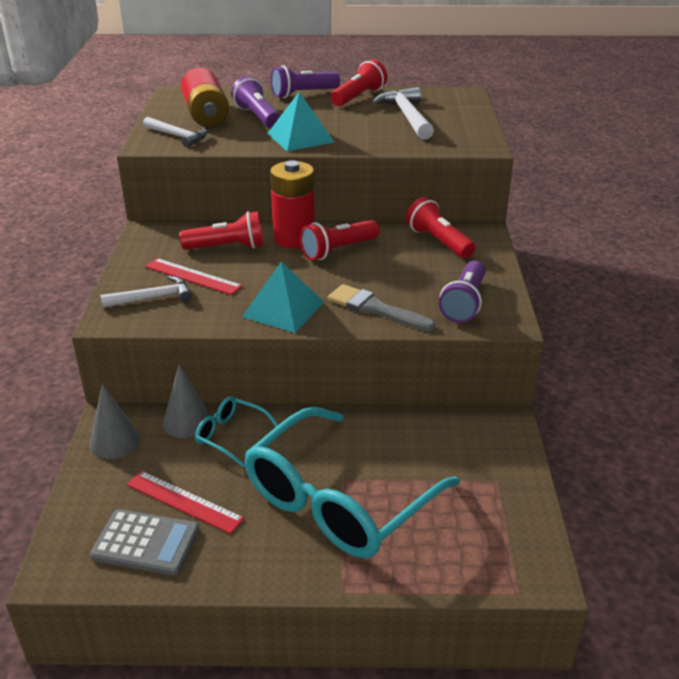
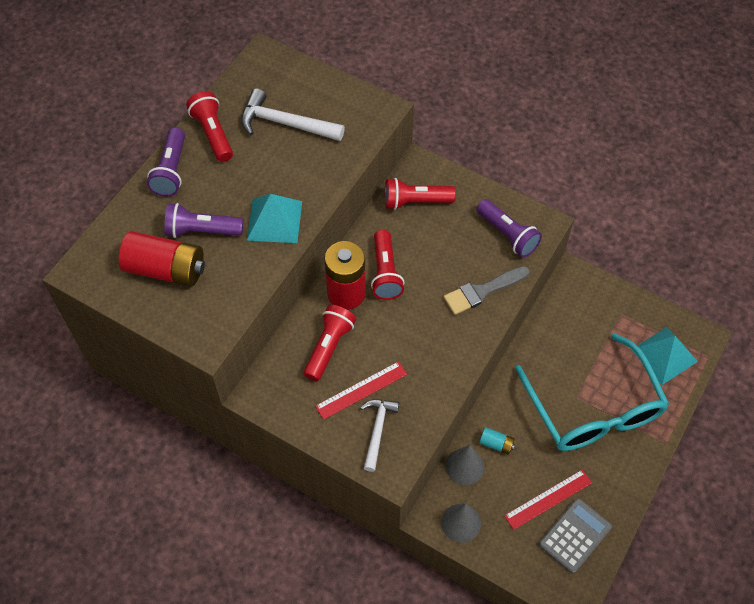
camera: 60 degrees left, 25 degrees up
(178, 136) = (203, 311): white hammer -> none
(231, 435) = (496, 444): turquoise glasses -> turquoise battery
(283, 309) = (448, 348): turquoise pyramid -> turquoise pyramid (664, 355)

